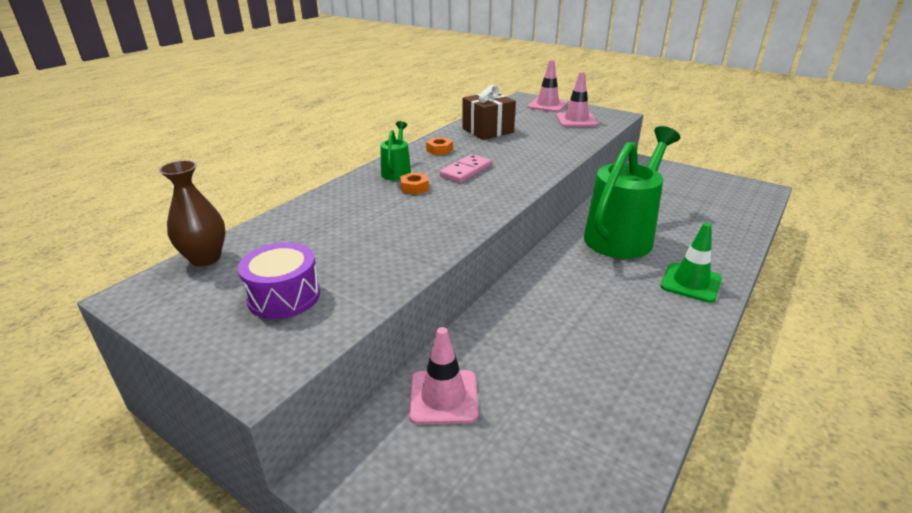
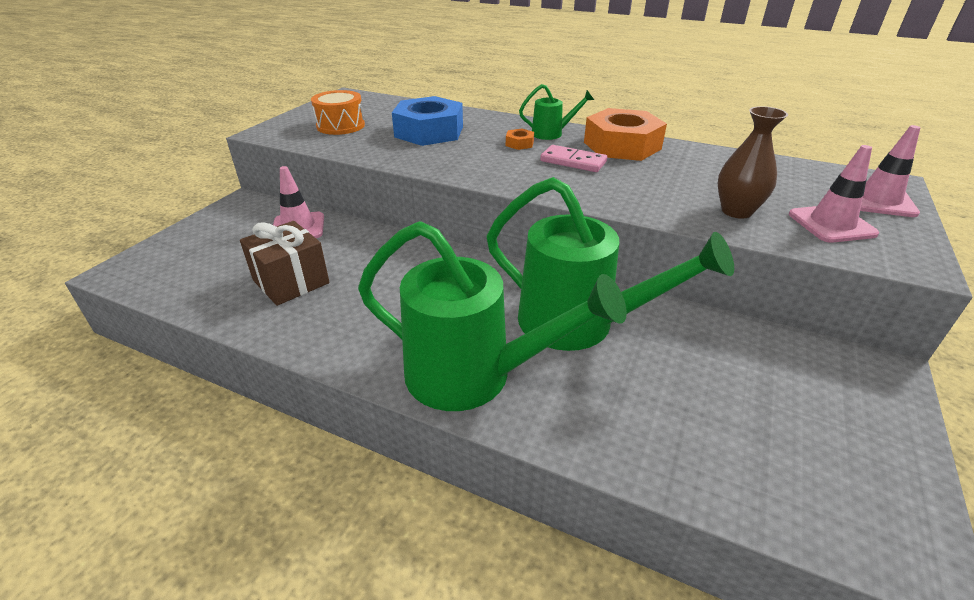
camera: 80 degrees right, 5 degrees up
(205, 258) = (387, 101): brown vase -> brown vase (736, 211)
(284, 296) = (340, 126): purple drum -> orange drum
(352, 231) = (429, 132): none -> blue nut
(439, 150) = (622, 145): orange nut -> orange nut, size x2.48
(488, 130) = (710, 165): brown gift -> brown gift (291, 281)
(690, 283) = (473, 376): green traffic cone -> green watering can

